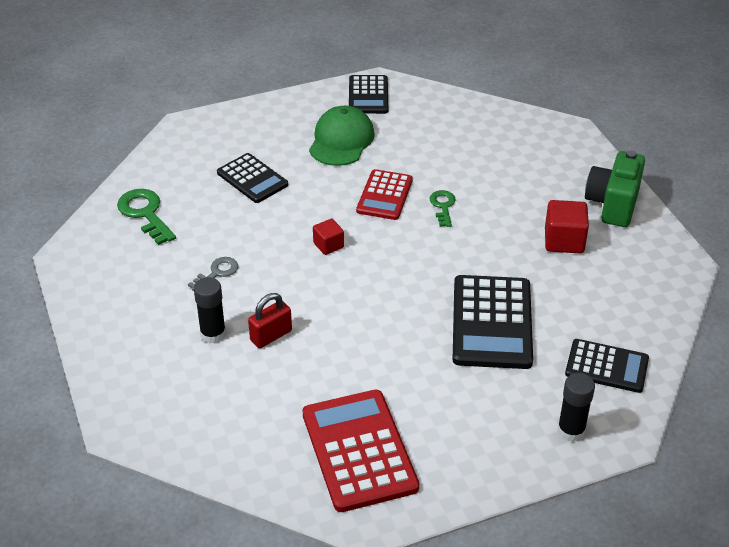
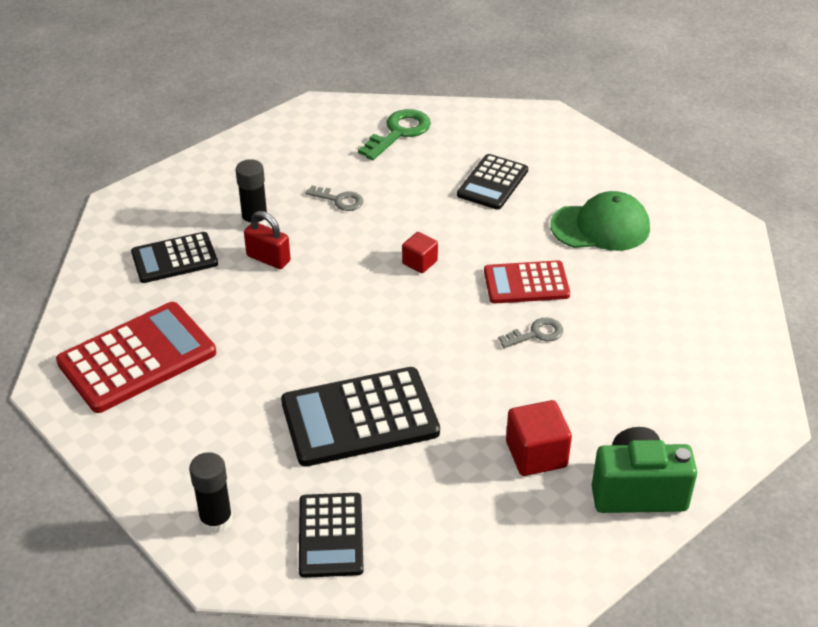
camera: 70 degrees right, 0 degrees up
(368, 95) = (699, 226): black calculator -> black calculator (174, 258)
(443, 206) = (536, 334): green key -> grey key

